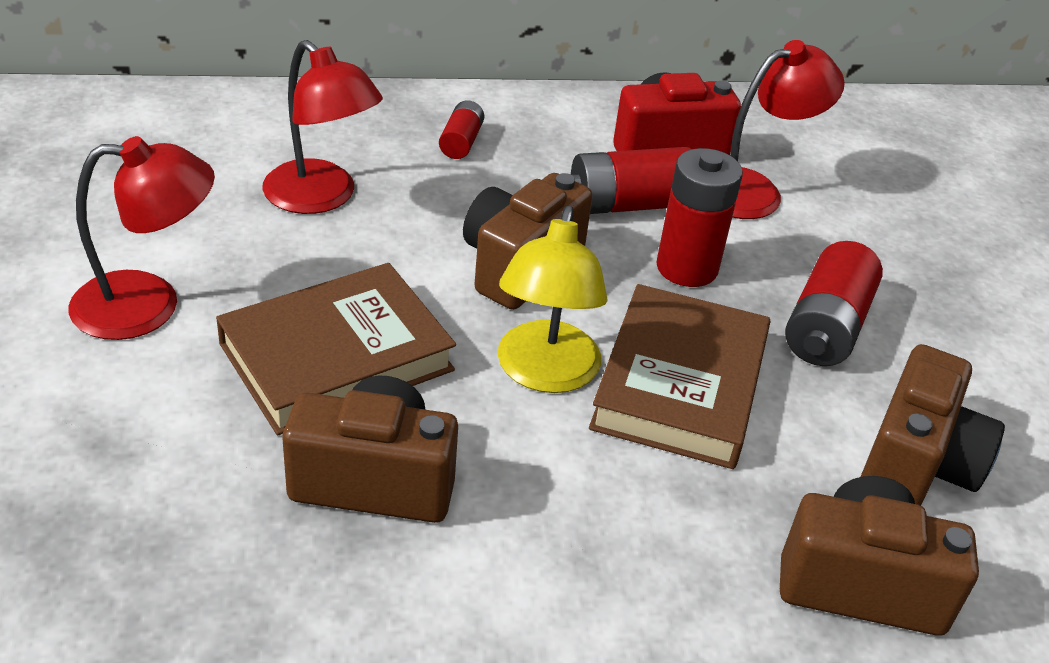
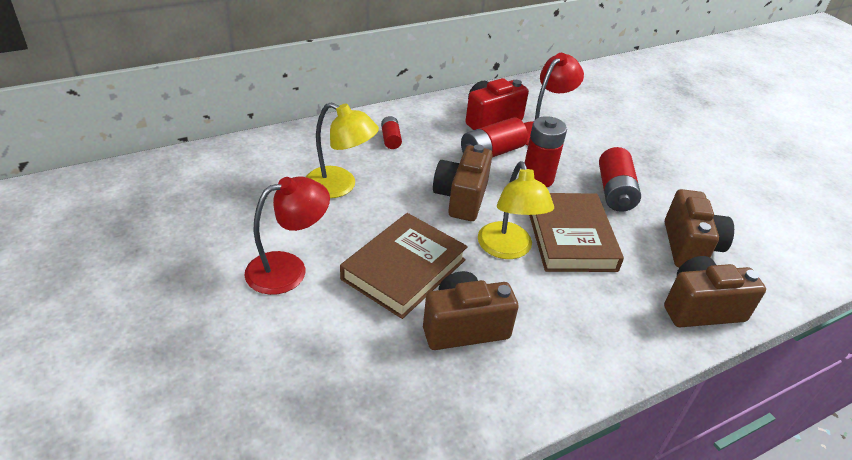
camera: 20 degrees left, 0 degrees up
(321, 198) = (340, 186): red lamp -> yellow lamp

